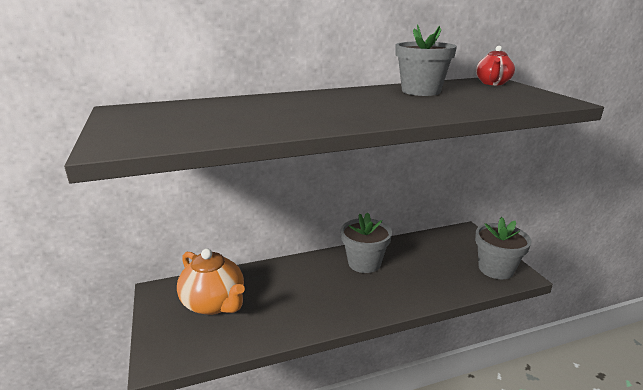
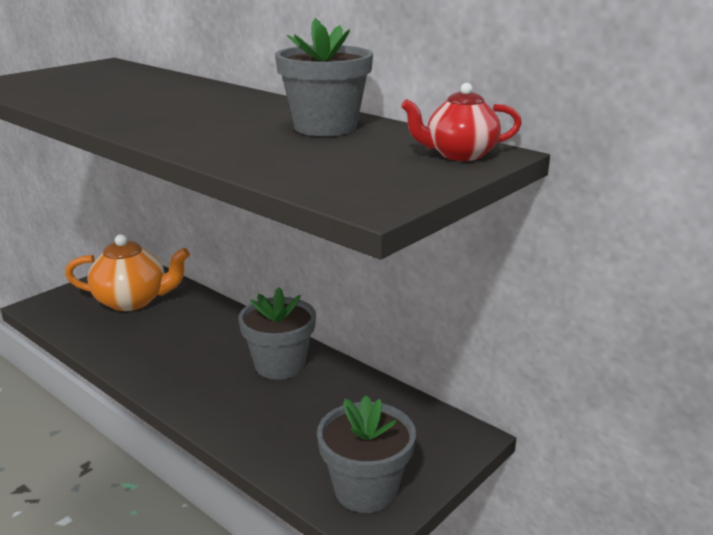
camera: 60 degrees right, 0 degrees up
(214, 303) = (132, 301): orange teapot -> orange teapot turned 105 degrees counterclockwise

